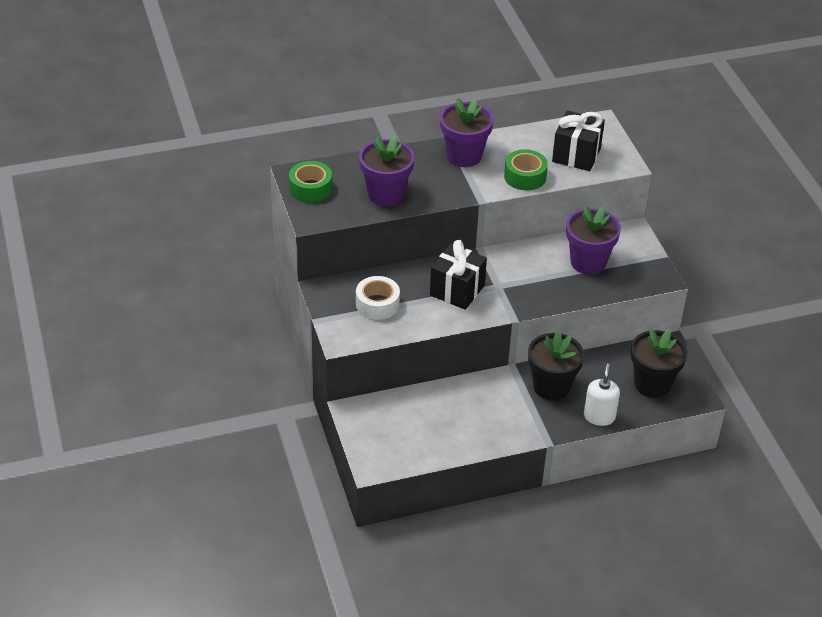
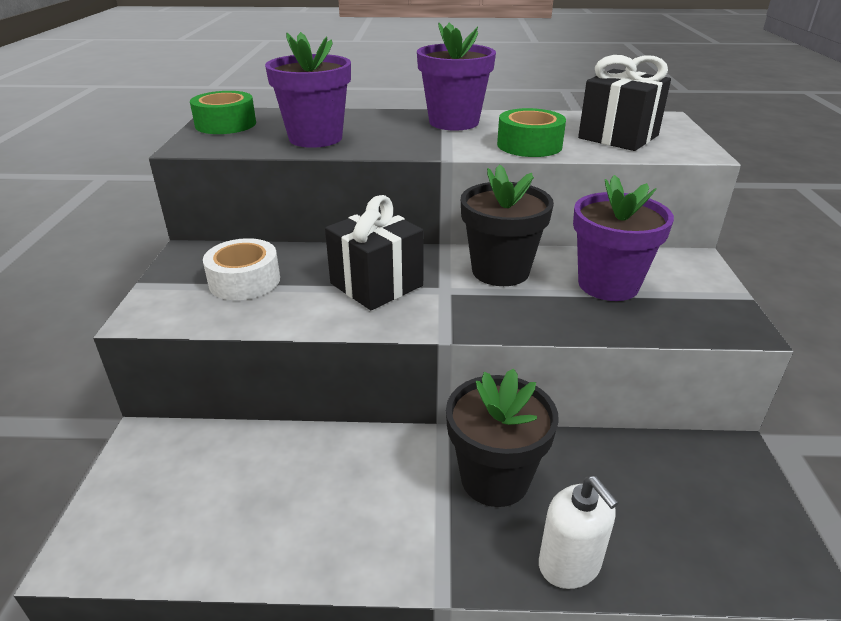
camera: 20 degrees right, 10 degrees down
(599, 416) = (569, 564): white soap dispenser -> white soap dispenser turned 120 degrees clockwise
(652, 384) = (696, 520): black flower pot -> black flower pot (500, 271)

